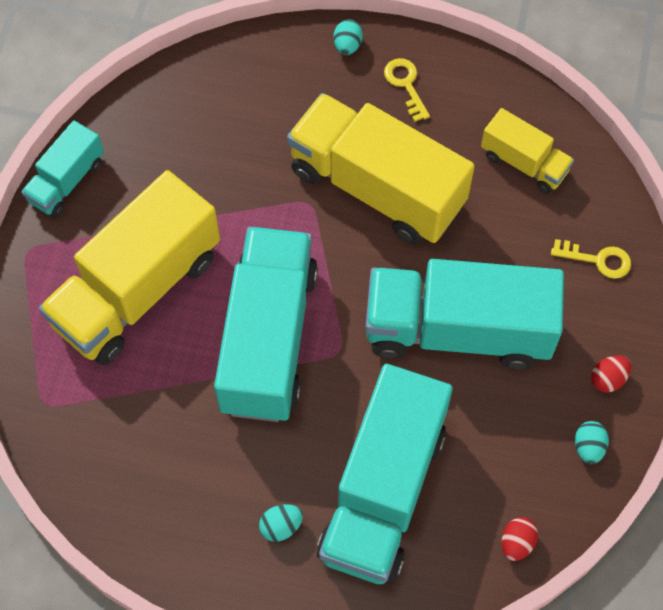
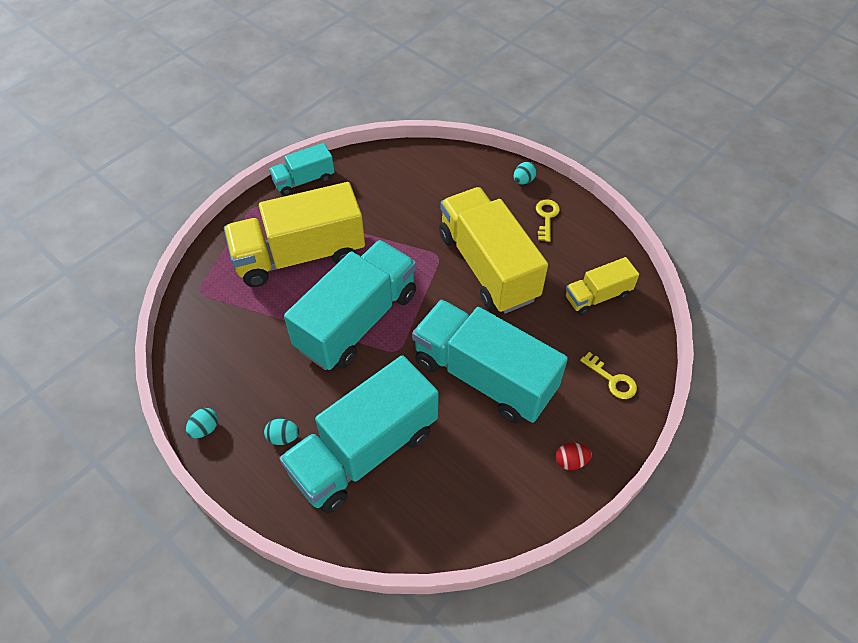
camera: 30 degrees right, 10 degrees down
(517, 543) = (432, 537): red egg -> none
(524, 163) = (597, 296): yellow truck -> yellow truck turned 90 degrees clockwise
(588, 447) = (527, 500): turquoise egg -> turquoise egg (205, 429)

